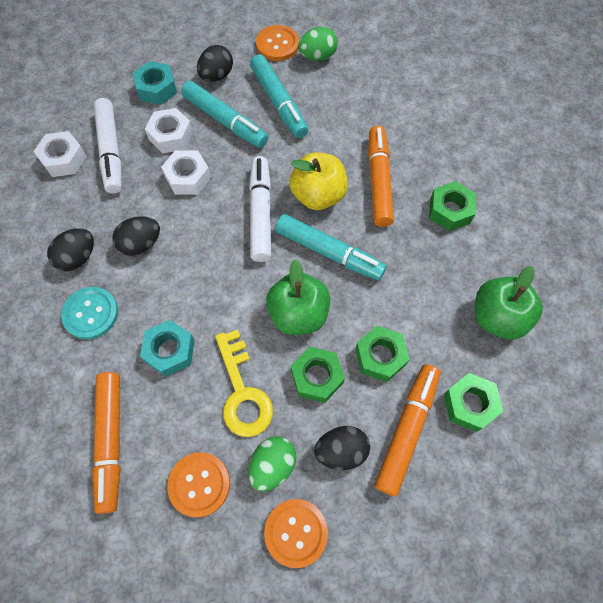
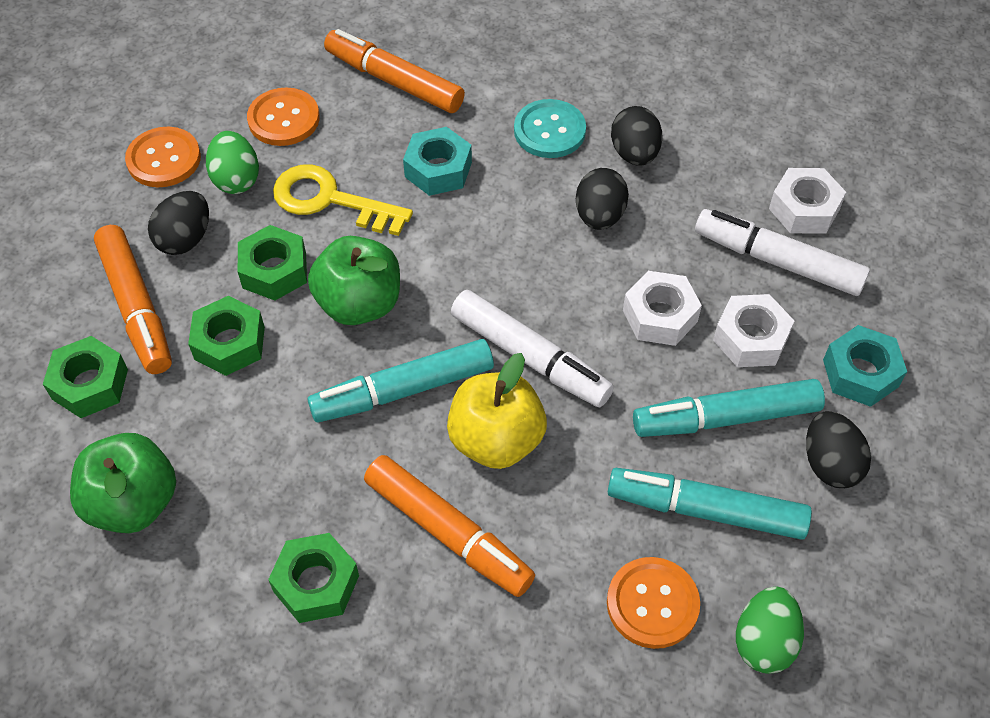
camera: 130 degrees right, 10 degrees down
(277, 44) = (839, 599): orange button -> orange button (652, 604)

